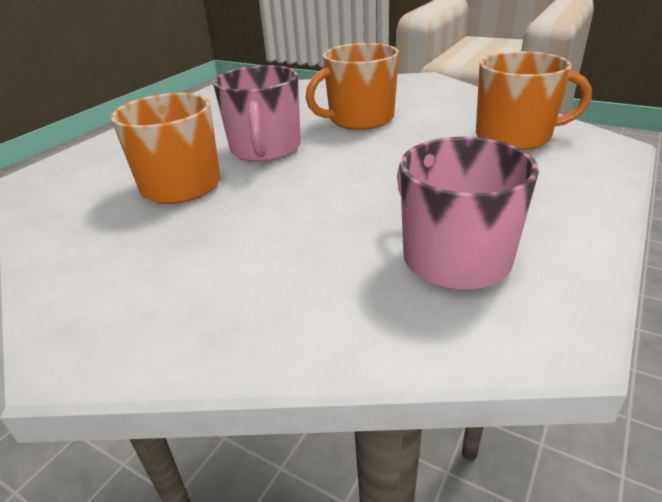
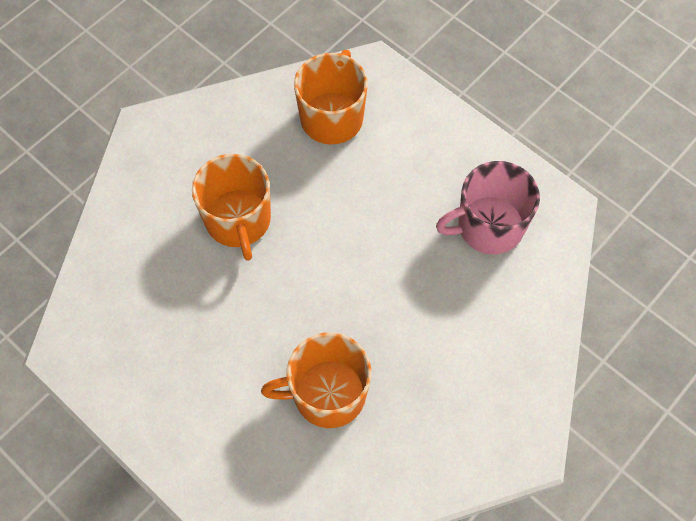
camera: 80 degrees left, 30 degrees up
(265, 149) = (277, 317): pink mug -> none

